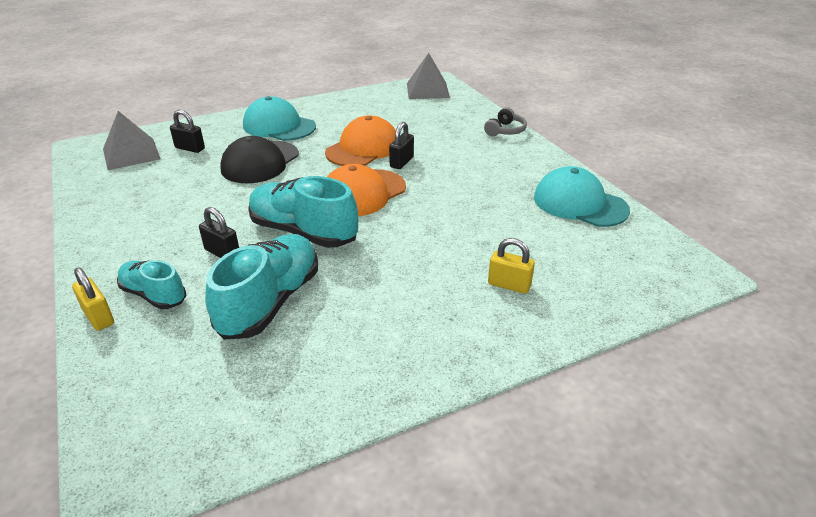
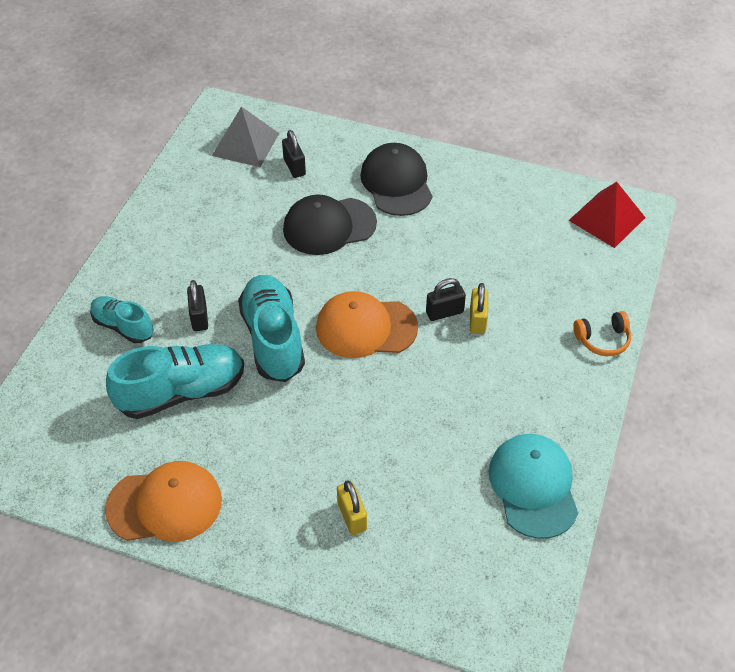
camera: 45 degrees right, 15 degrees up
(99, 317) = (78, 321): yellow padlock -> yellow padlock (477, 320)
(154, 295) = (123, 326): turquoise shoe -> turquoise shoe turned 45 degrees counterclockwise
(279, 126) = (396, 183): turquoise cap -> black cap
(363, 148) = (433, 268): orange cap -> orange cap (165, 504)
(427, 90) = (606, 219): grey pyramid -> red pyramid
(505, 130) = (603, 340): grey headphones -> orange headphones

